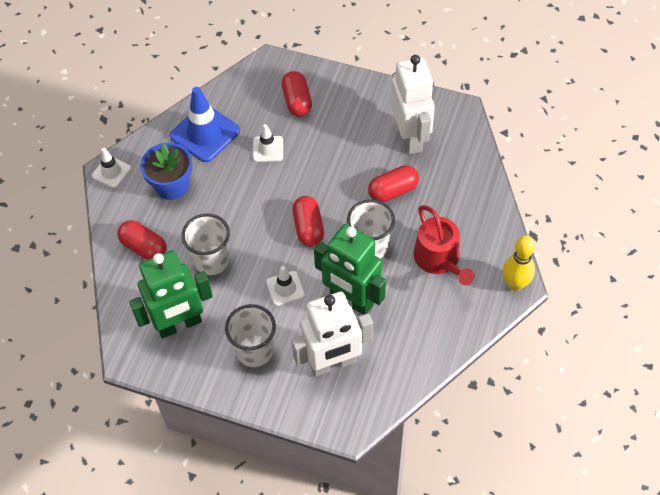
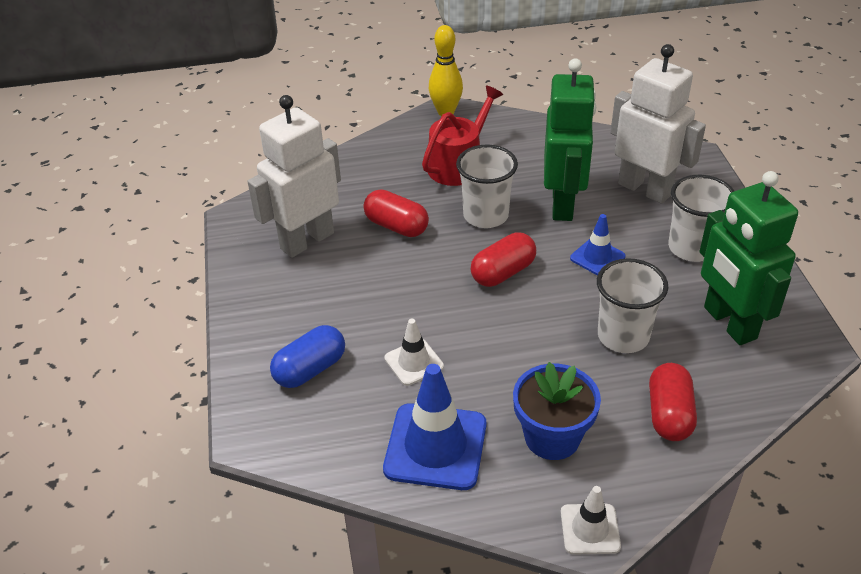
camera: 120 degrees left, 15 degrees down
(179, 324) = (729, 323): green robot -> green robot turned 150 degrees counterclockwise
(285, 288) = (597, 257): white traffic cone -> blue traffic cone
(297, 101) = (310, 369): red capsule -> blue capsule

